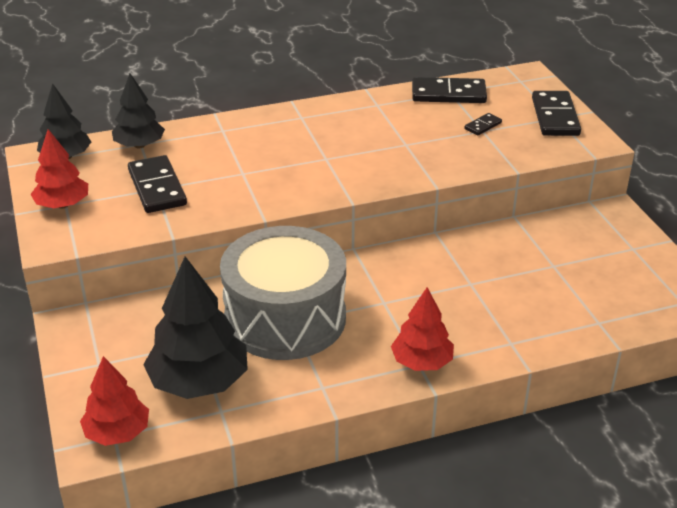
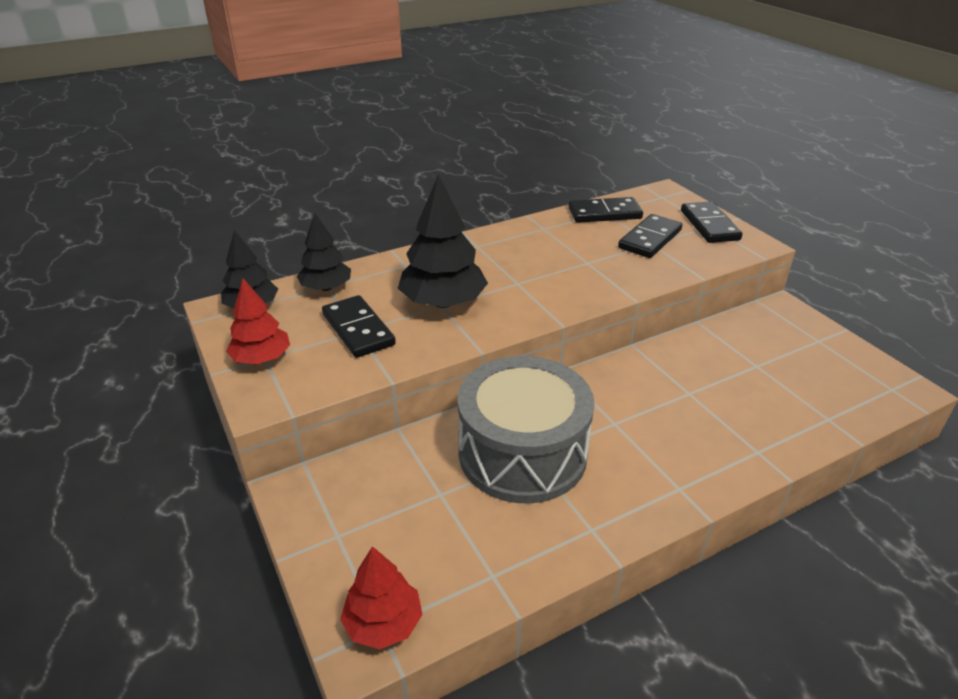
camera: 10 degrees left, 0 degrees up
(199, 382) = (456, 542): black tree -> black tree (443, 302)
(422, 362) = (681, 485): red tree -> none
(482, 126) = (650, 239): black domino -> black domino, size x2.06

